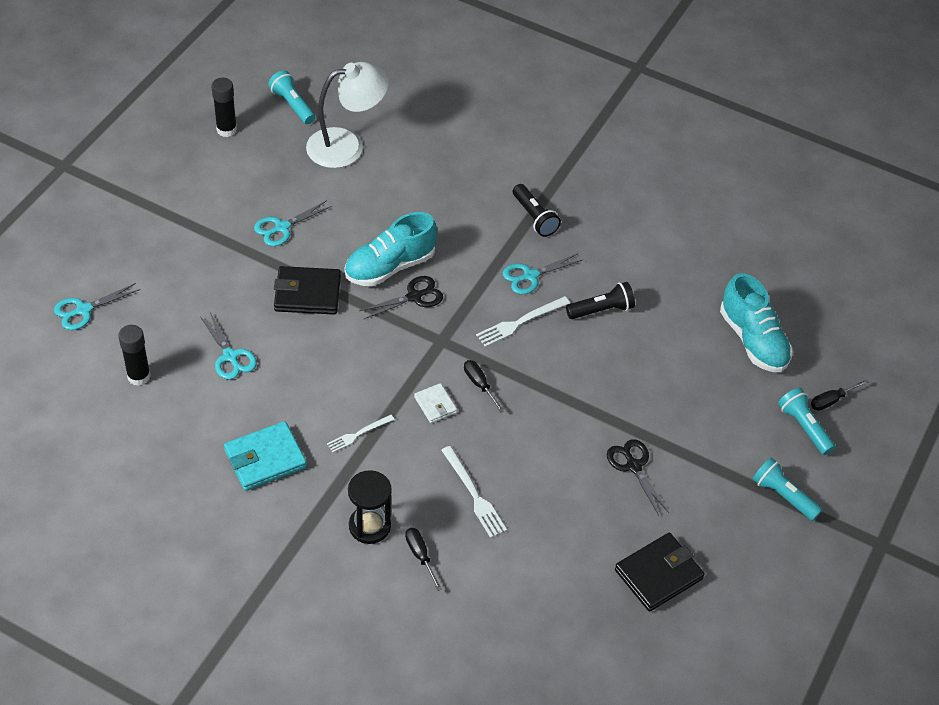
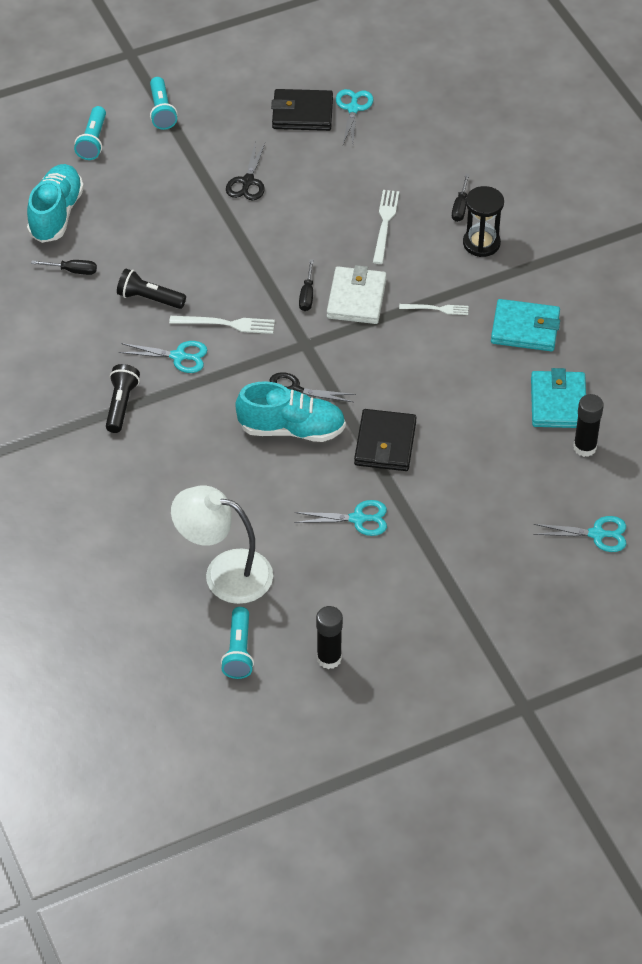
camera: 140 degrees left, 0 degrees up
(188, 404) = (558, 403): none -> turquoise wallet
(230, 356) = (494, 424): turquoise scissors -> turquoise scissors (353, 109)
(307, 293) = (385, 443): black wallet -> black wallet turned 60 degrees clockwise
(435, 405) = (356, 298): white wallet -> white wallet, size x1.78
(831, 400) = (50, 146): black screwdriver -> black screwdriver (72, 271)

